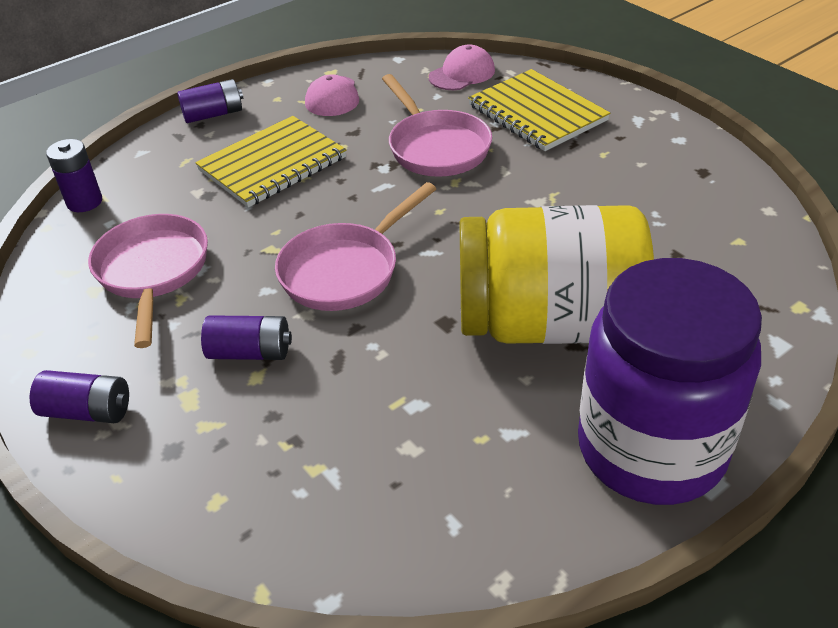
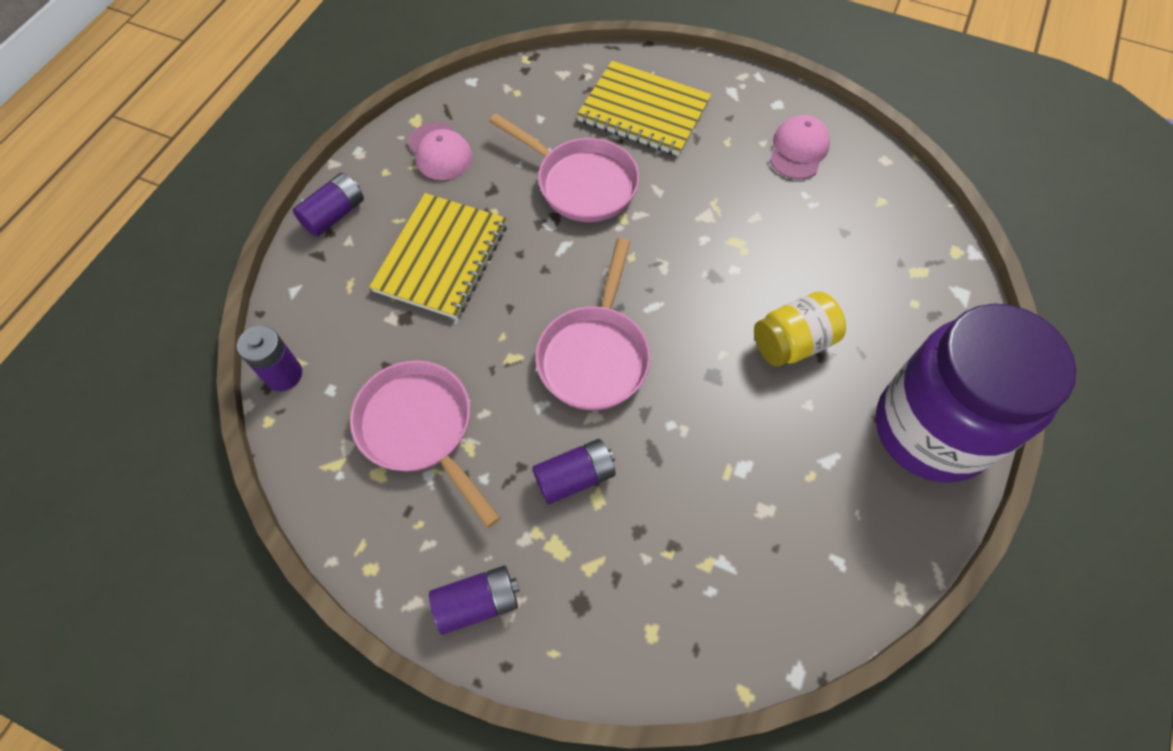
camera: 30 degrees left, 20 degrees up
(462, 74) = (545, 82): pink cap -> pink cap (798, 150)
(548, 323) = (792, 343): yellow jar -> yellow jar, size x0.49

